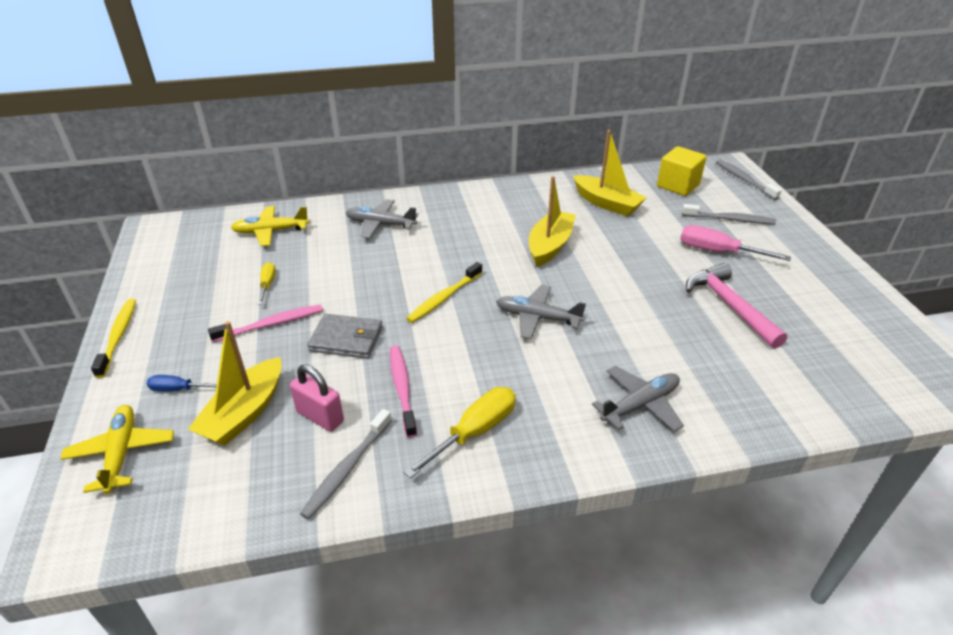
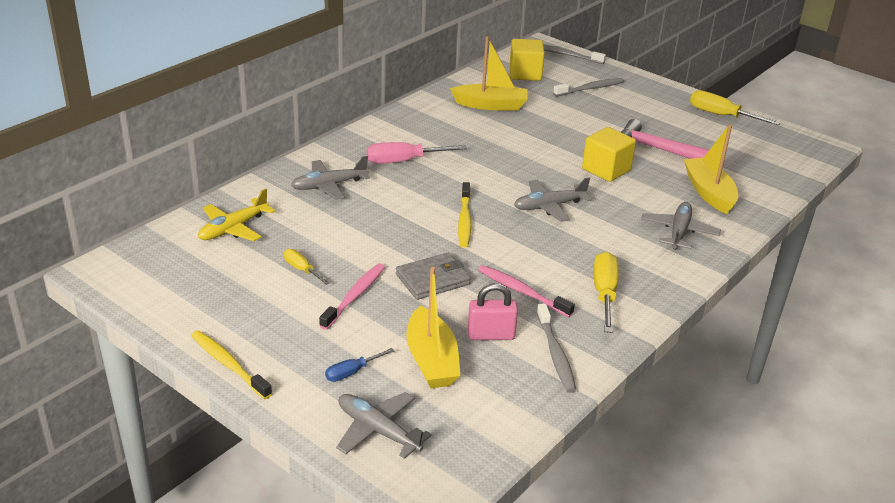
camera: 40 degrees left, 5 degrees down
(121, 453) = (377, 430): yellow plane -> grey plane
(550, 245) = (491, 152): yellow boat -> yellow boat (709, 193)
(643, 305) = (606, 170): none -> yellow cube
(718, 252) = (609, 115): pink screwdriver -> pink screwdriver (404, 161)
(857, 297) = (722, 115): none -> yellow screwdriver

